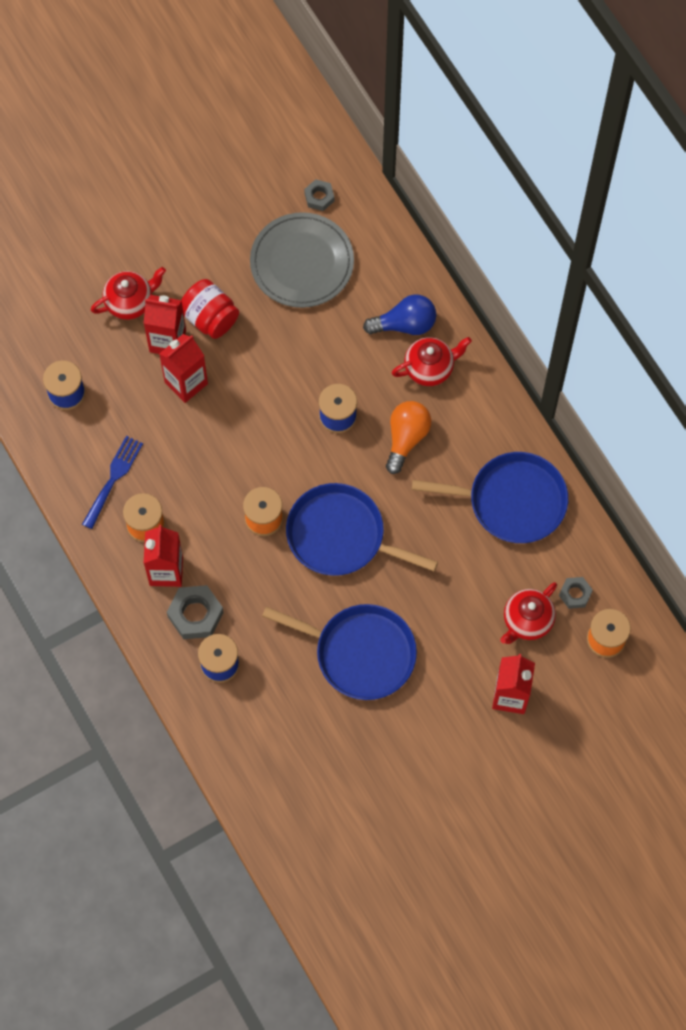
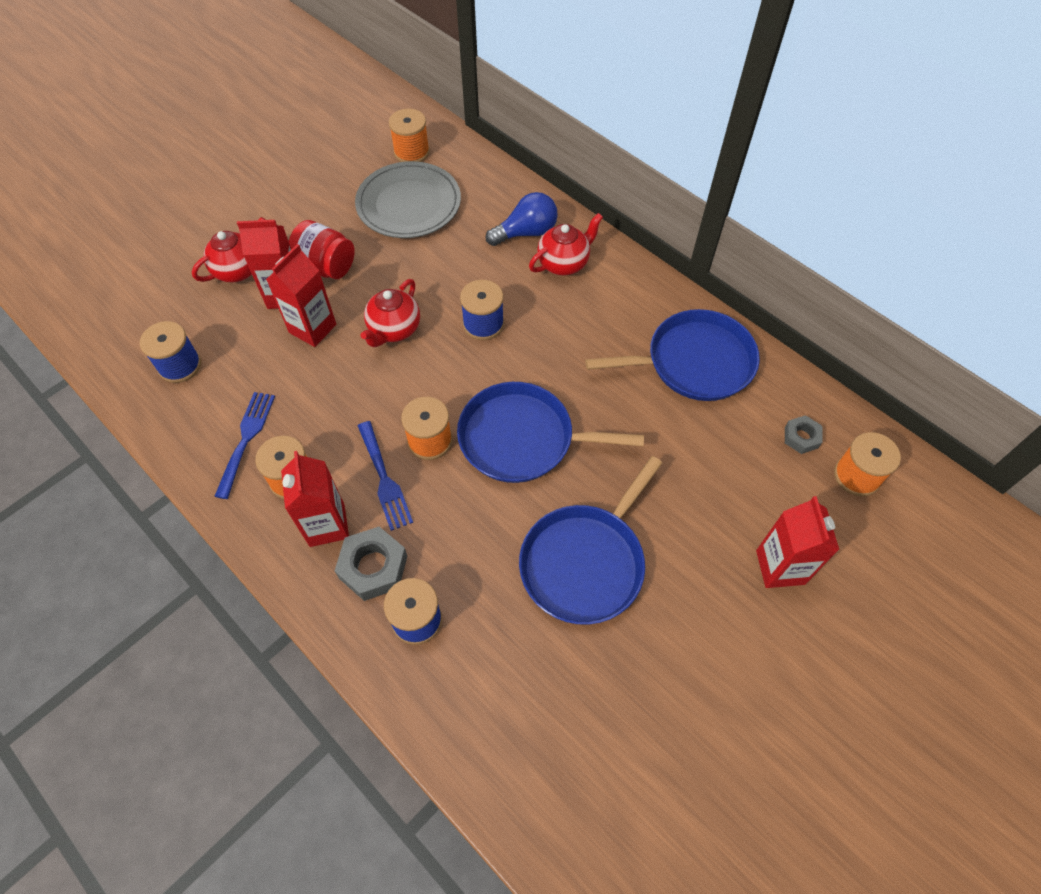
camera: 15 degrees left, 10 degrees down
(219, 543) = (384, 479): none -> blue fork
(319, 197) = (411, 152): grey nut -> orange spool
(360, 653) = (585, 562): blue pan -> blue pan turned 120 degrees clockwise
(406, 438) = (561, 329): orange light bulb -> none
(527, 621) = (762, 478): red teapot -> red teapot (394, 330)

